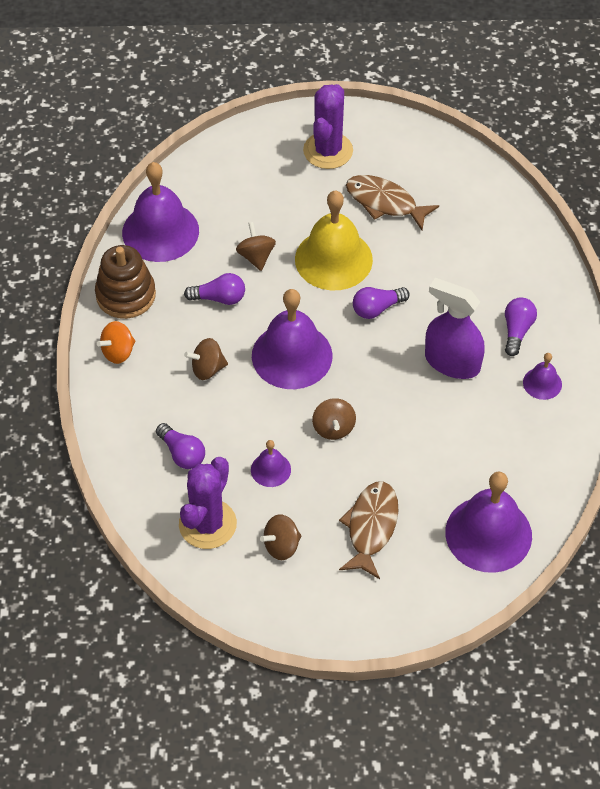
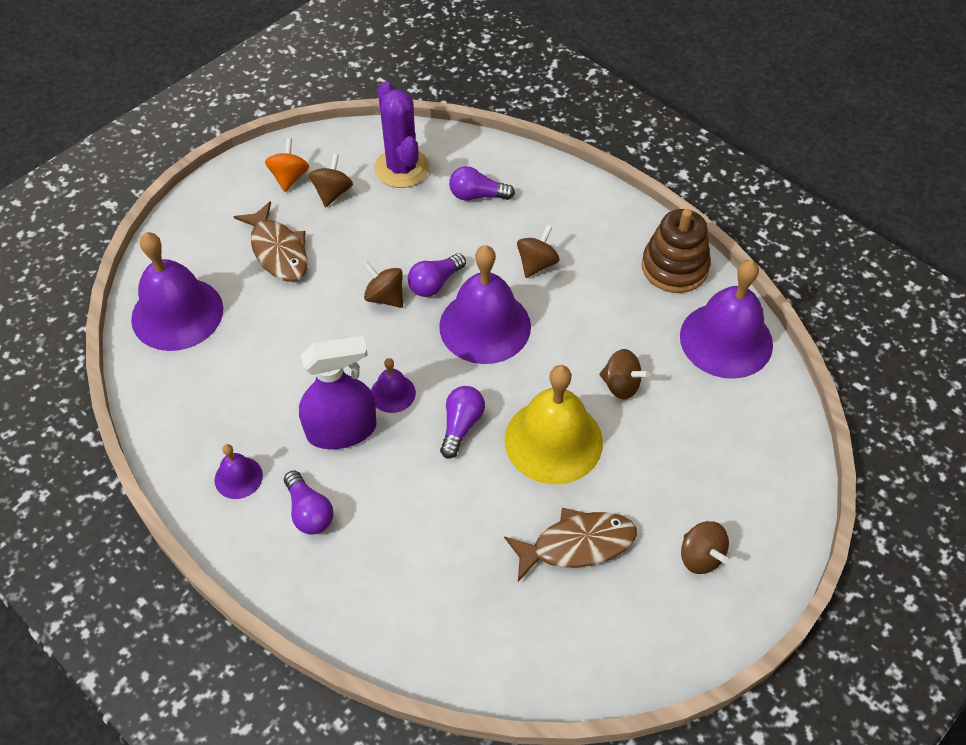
camera: 135 degrees right, 0 degrees up
(118, 352) = (618, 223): orange spinning top -> orange spinning top (289, 177)
(219, 298) = (602, 324): purple light bulb -> purple light bulb (435, 283)
(270, 469) = (399, 233): purple bell -> purple bell (392, 393)
(328, 151) = (700, 556): purple cactus -> brown spinning top

